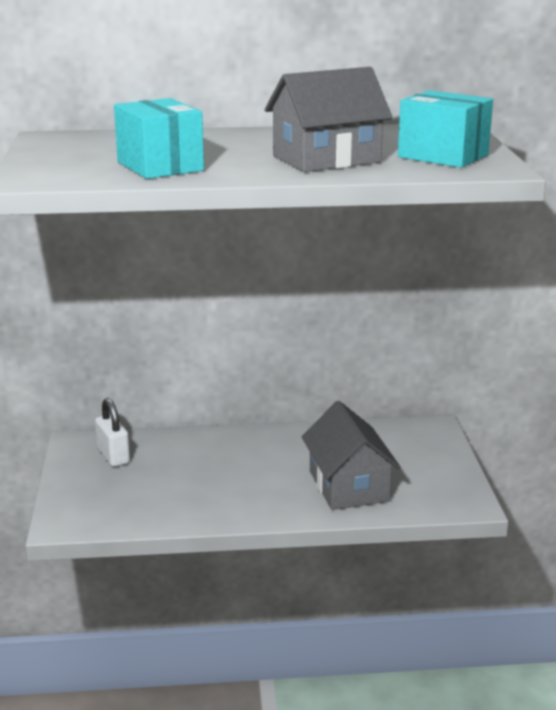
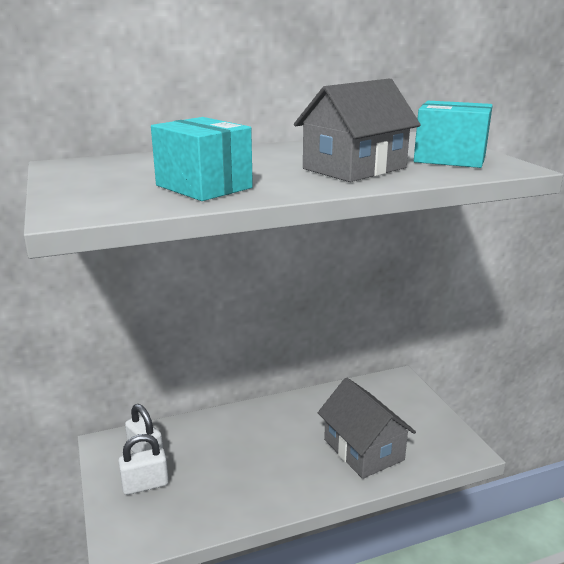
camera: 15 degrees left, 0 degrees up
(103, 481) = (145, 485): none -> white padlock

